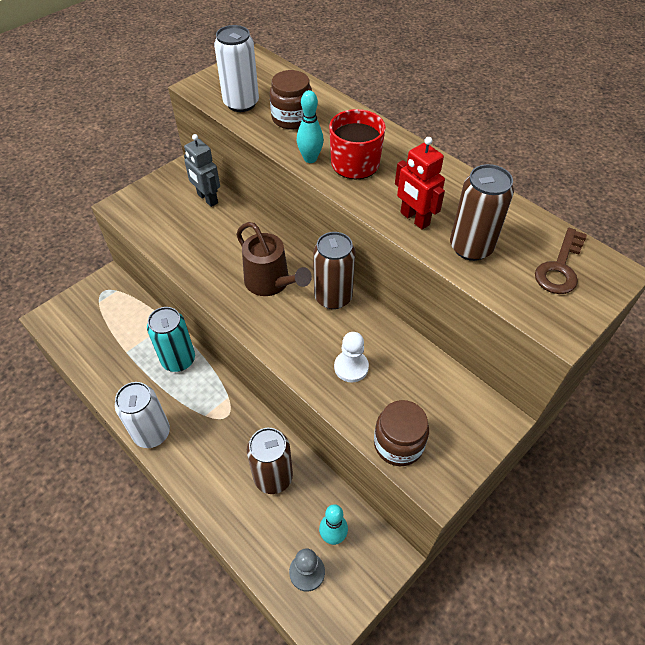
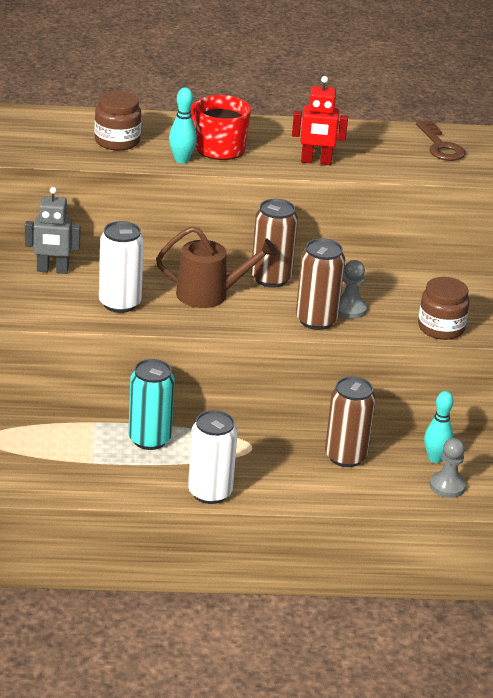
camera: 50 degrees left, 20 degrees down
(241, 103) = (54, 149): white can -> white can (120, 303)
(351, 367) = (349, 309): white pawn -> grey pawn
(471, 247) = (375, 160): brown can -> brown can (316, 320)

